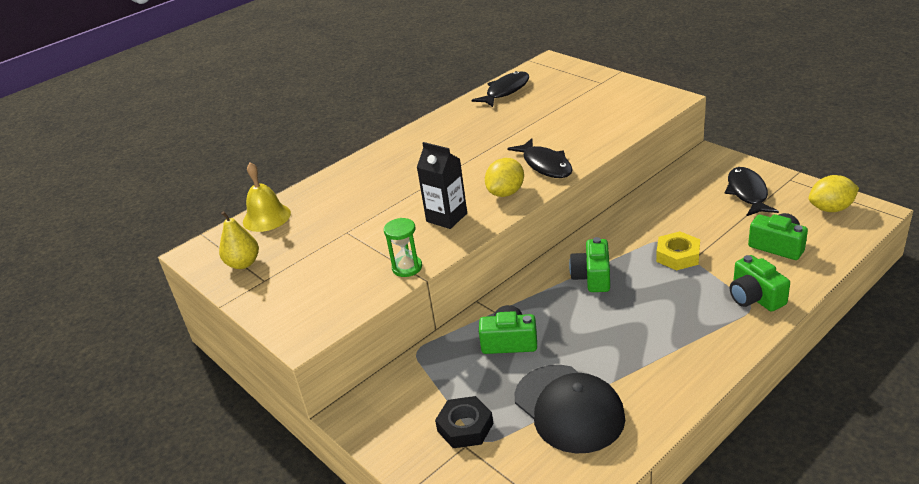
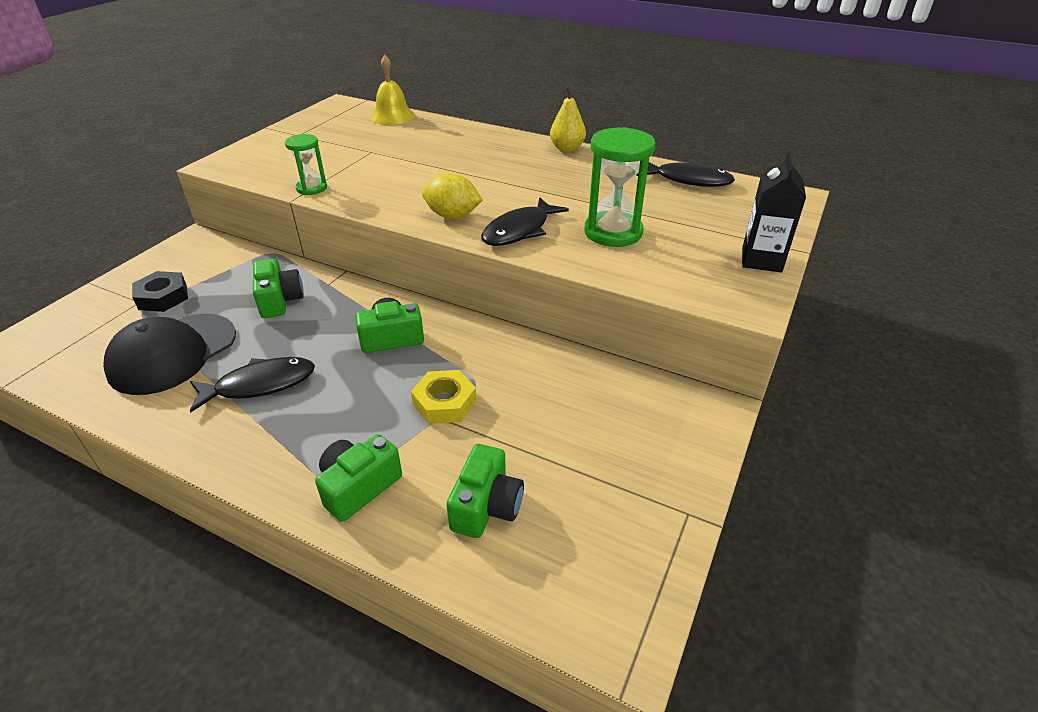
camera: 65 degrees right, 5 degrees up
(243, 263) = (323, 122): yellow pear -> yellow pear (567, 148)
(446, 217) = (399, 192): black carton -> black carton (761, 260)
(566, 129) = (613, 232): none -> green hourglass
(747, 193) = (623, 461): black fish -> black fish (260, 385)
(831, 209) = (614, 574): yellow lemon -> none

